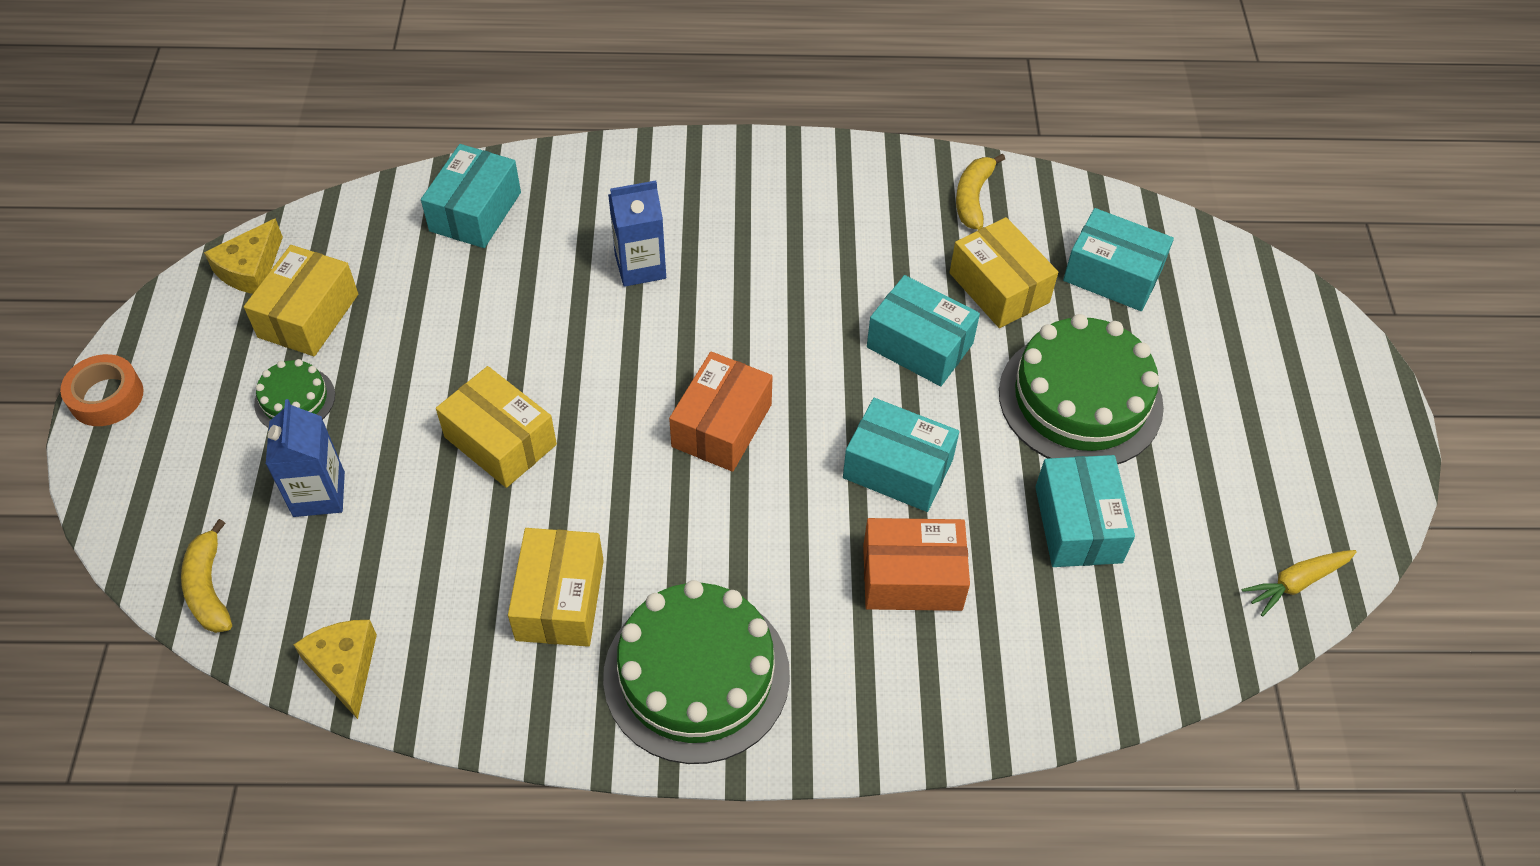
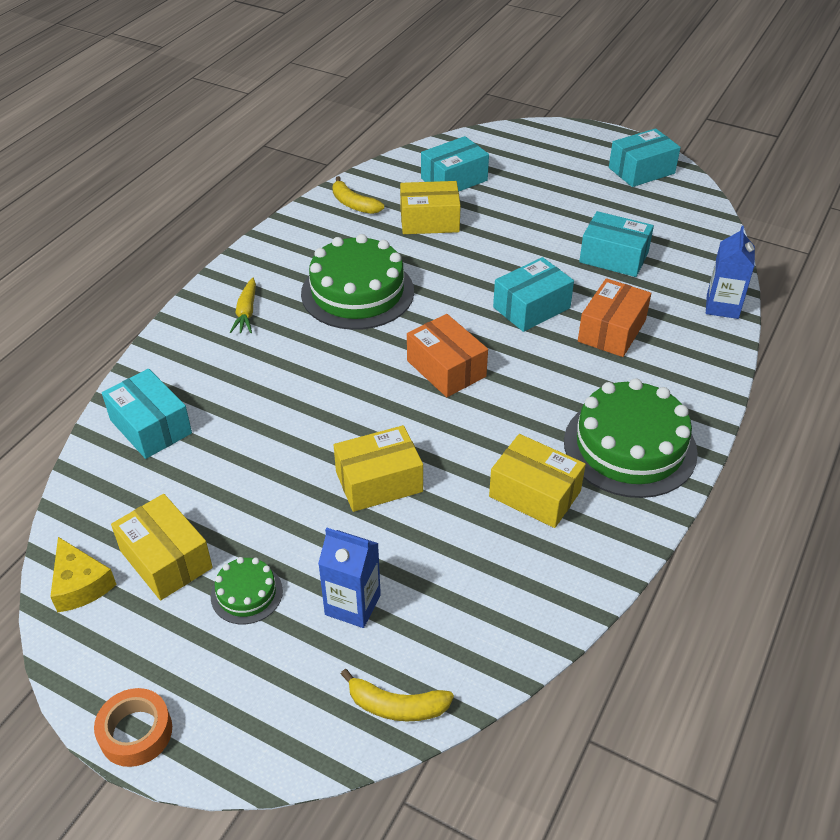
camera: 60 degrees left, 10 degrees down
(344, 667) = (523, 635): yellow cheese -> none
(640, 266) = (282, 360): blue carton -> blue carton (722, 306)
(920, 345) = (447, 265): turquoise box -> turquoise box (641, 170)
(1080, 399) = (531, 224): green cake -> green cake (357, 292)
(1296, 583) = (693, 203): yellow carrot -> yellow carrot (246, 312)

